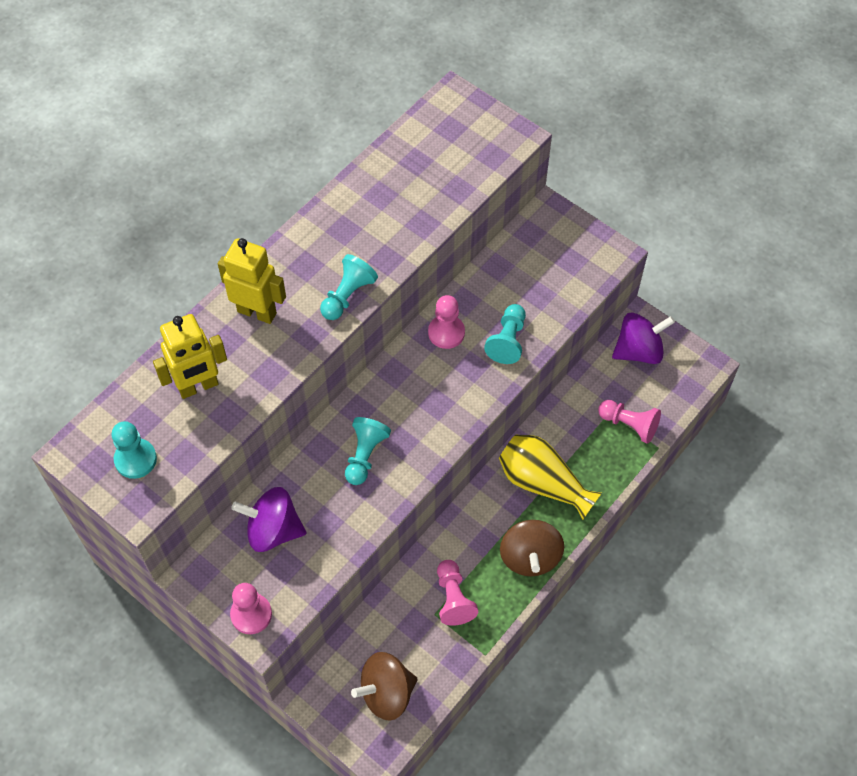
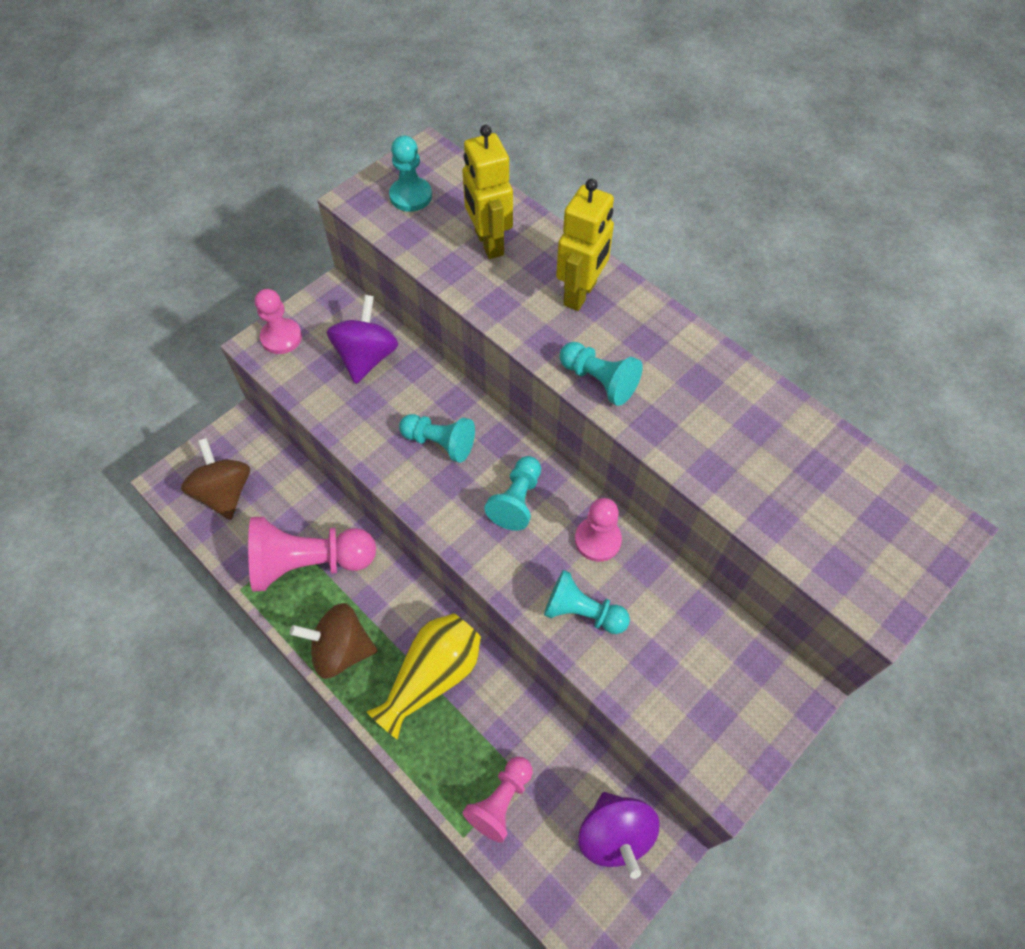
camera: 95 degrees right, 0 degrees up
(416, 391) = (517, 500): none -> turquoise pawn
(453, 598) = (309, 563): pink pawn -> pink pawn, size x1.73

